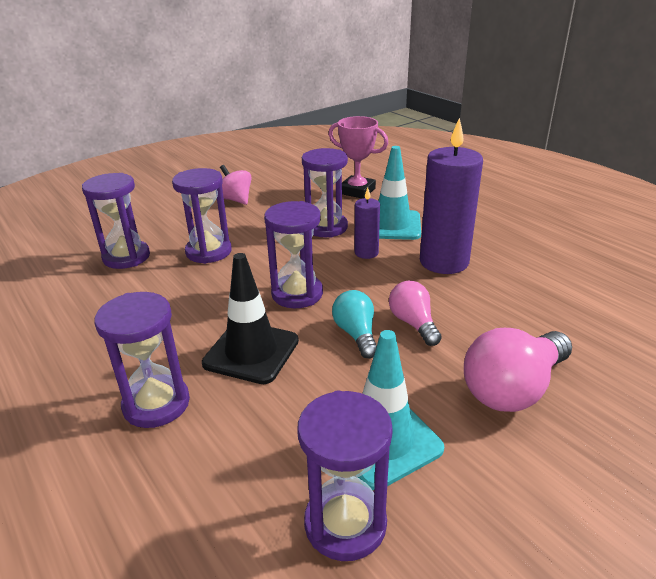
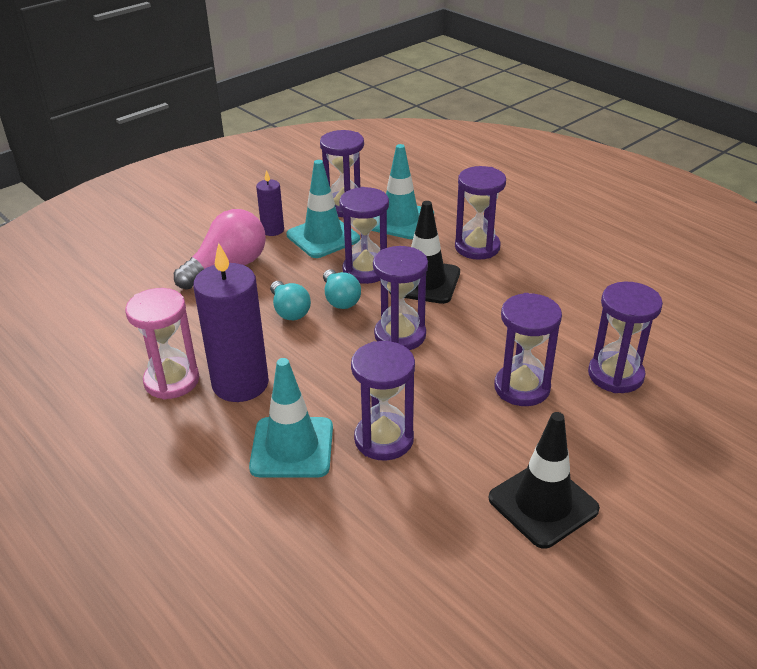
camera: 175 degrees right, 5 degrees up
(236, 200) = (543, 504): pink spinning top -> black traffic cone
(250, 473) = (400, 220): none -> turquoise traffic cone
(322, 372) = (366, 270): none -> purple hourglass
(357, 191) = (342, 540): pink trophy -> none
(366, 253) = (329, 394): purple candle -> purple candle (272, 230)
(413, 323) = (289, 311): pink light bulb -> turquoise light bulb
(506, 266) = (172, 381): none -> pink hourglass

